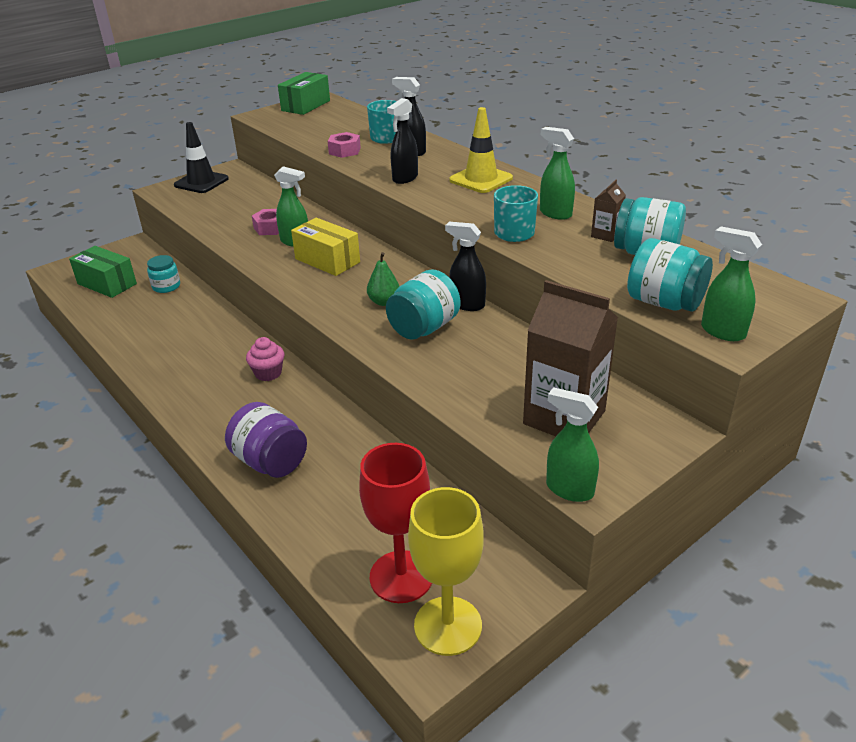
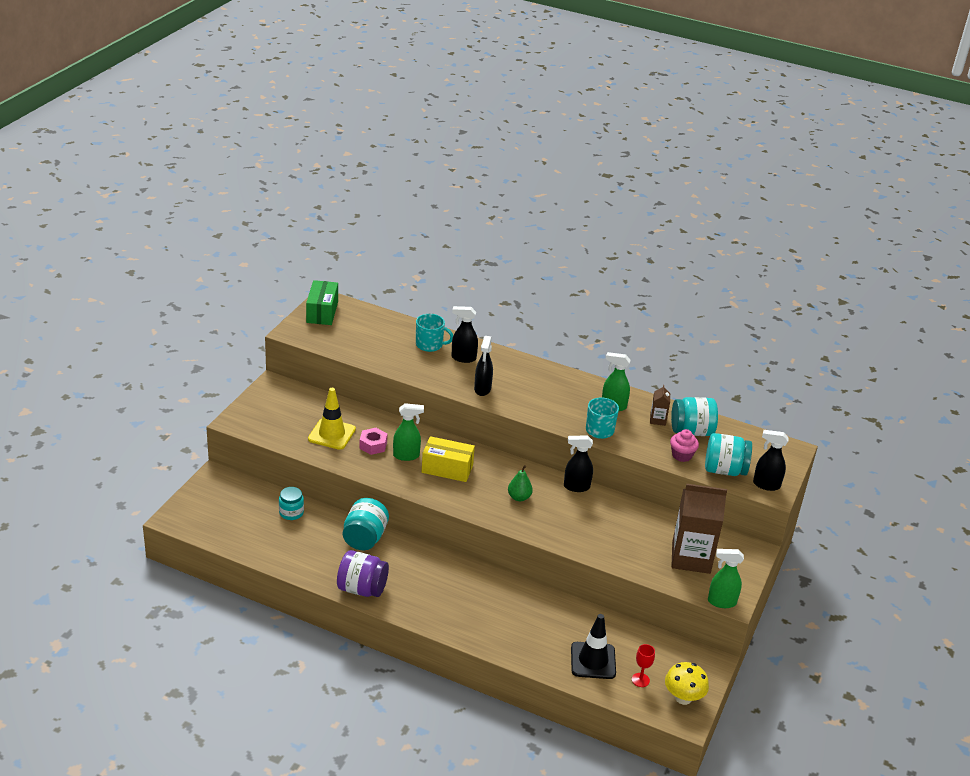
camera: 30 degrees left, 0 degrees up
(107, 284) = (236, 522): green box -> none
(201, 182) = (262, 405): black traffic cone -> black traffic cone (593, 661)
(268, 373) = (446, 570): pink cupcake -> pink cupcake (682, 455)
(270, 462) = (506, 634): purple jar -> purple jar (362, 589)
(344, 151) = (409, 366): pink nut -> none
(401, 576) = (640, 680): red goblet -> red goblet, size x0.46
(424, 328) = (563, 513): turquoise jar -> turquoise jar (365, 538)
(448, 625) = (683, 697): yellow goblet -> yellow mushroom
(481, 179) = (538, 380): yellow traffic cone -> yellow traffic cone (331, 434)
(722, 332) = (766, 485): green spray bottle -> black spray bottle

